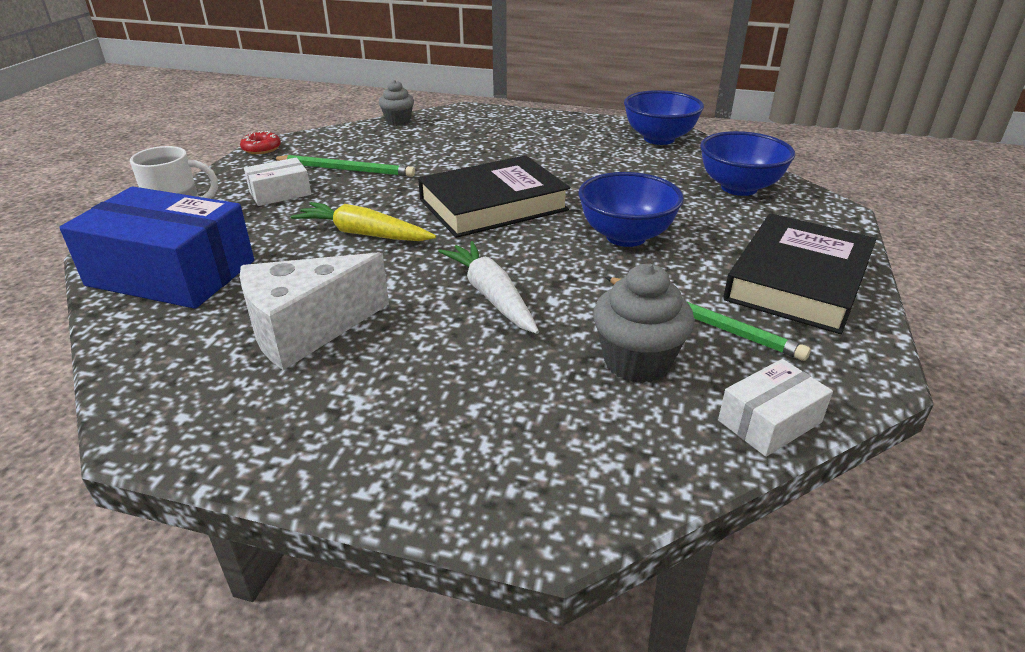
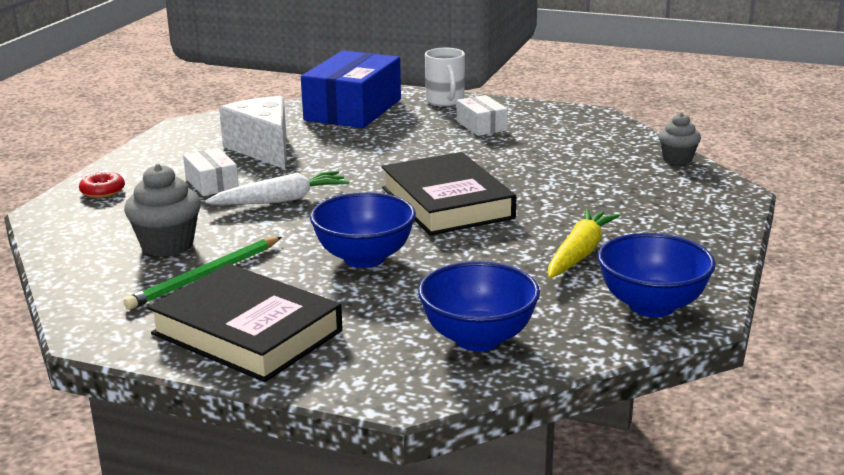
camera: 95 degrees right, 10 degrees down
(261, 149) = (584, 112): red donut -> red donut (102, 191)
(346, 169) = (534, 144): green pencil -> none
(363, 234) = (398, 157): yellow carrot -> yellow carrot (579, 253)
(769, 421) = (73, 282): white box -> white box (211, 183)

